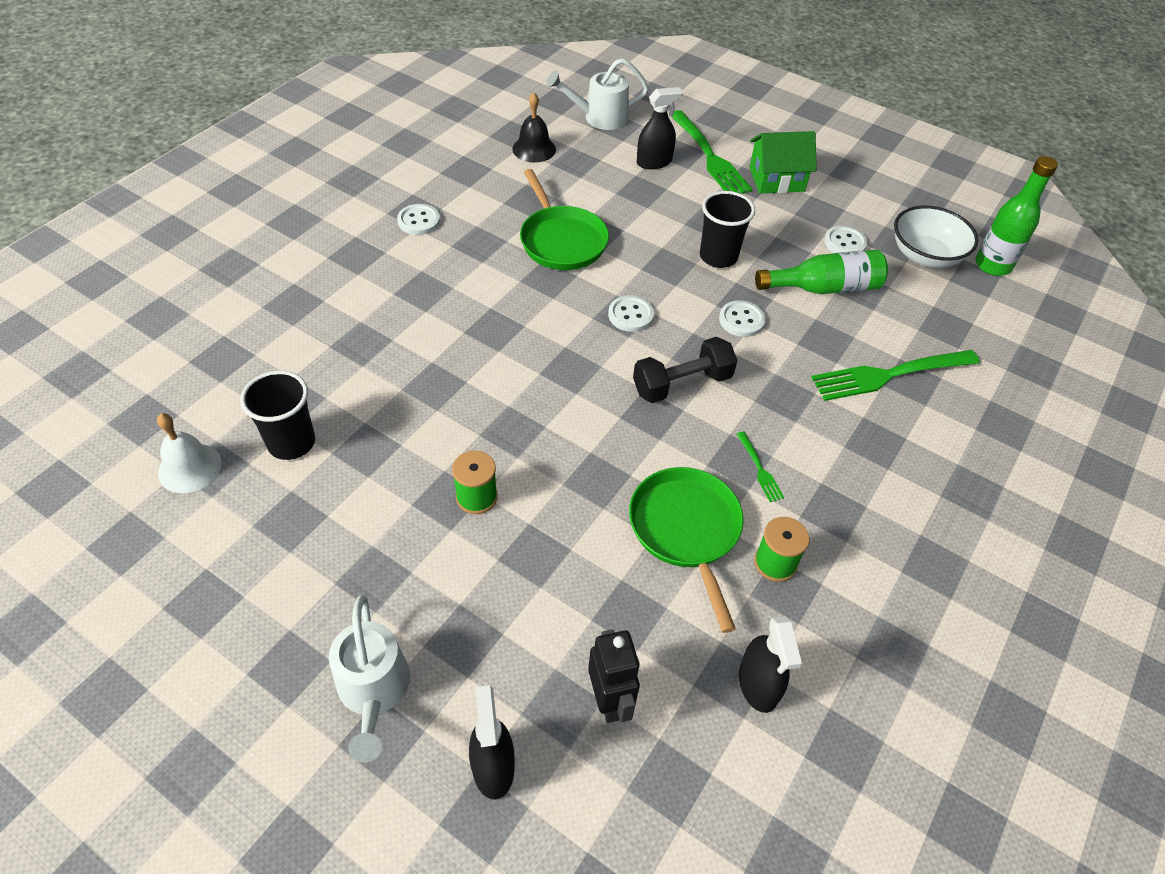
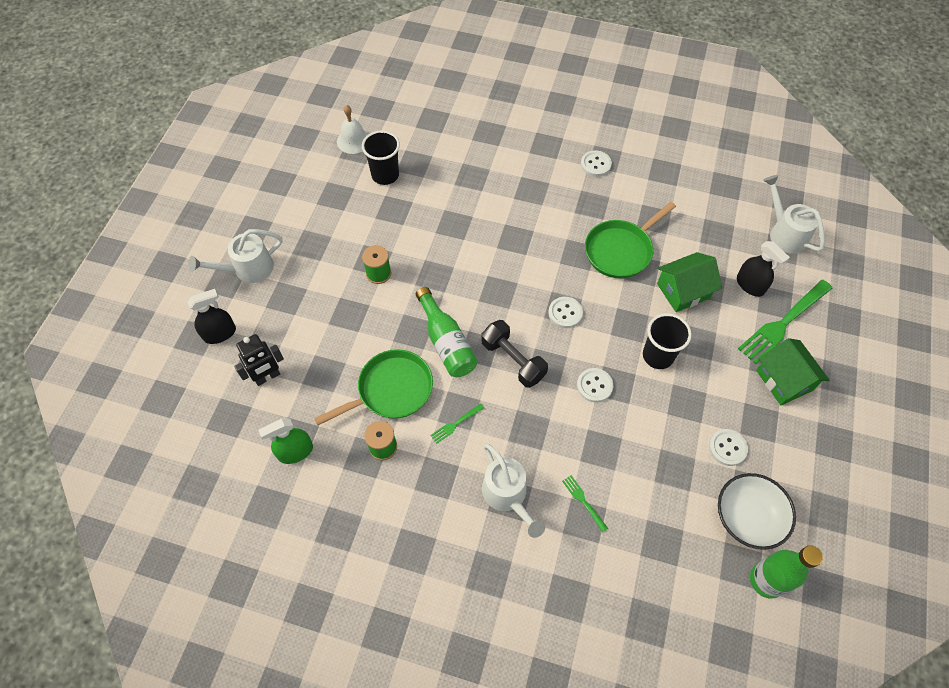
camera: 75 degrees right, 10 degrees up
(534, 149) = (715, 203): black bell -> none
(640, 210) = (683, 291): none -> green house
(758, 684) = (295, 452): black spray bottle -> green spray bottle
(823, 288) = (661, 439): green bottle -> green bottle (446, 342)
(872, 443) = (508, 496): none -> white watering can
(889, 375) = (583, 501): green fork -> green fork, size x0.45

